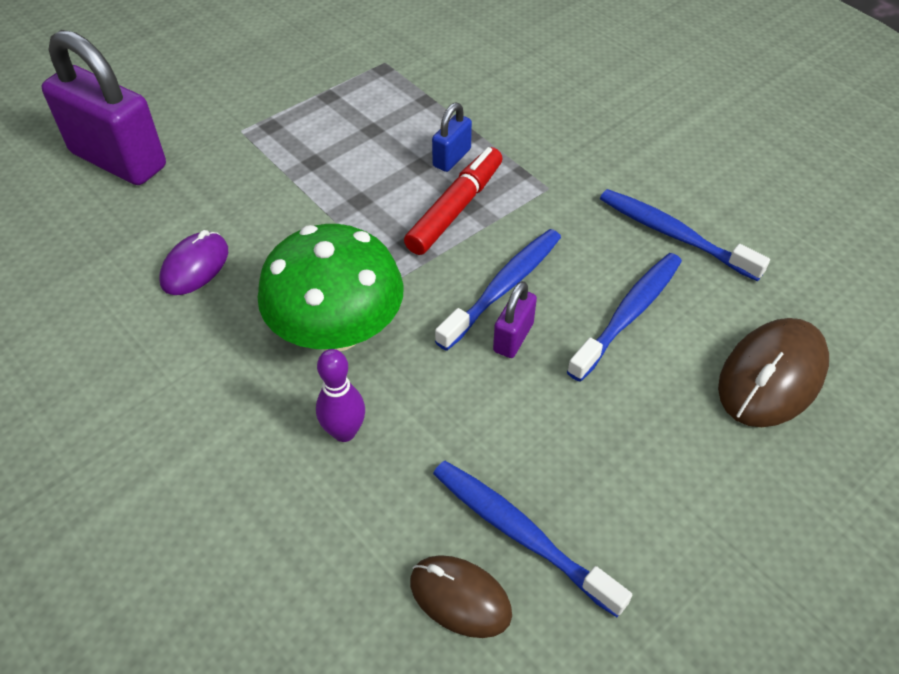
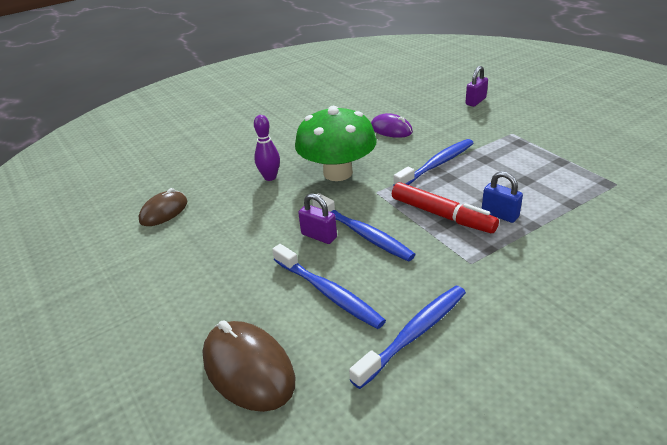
camera: 100 degrees right, 15 degrees down
(119, 160) = (475, 101): purple padlock -> purple padlock, size x0.45
(522, 535) = (185, 232): blue toothbrush -> blue toothbrush (436, 165)

